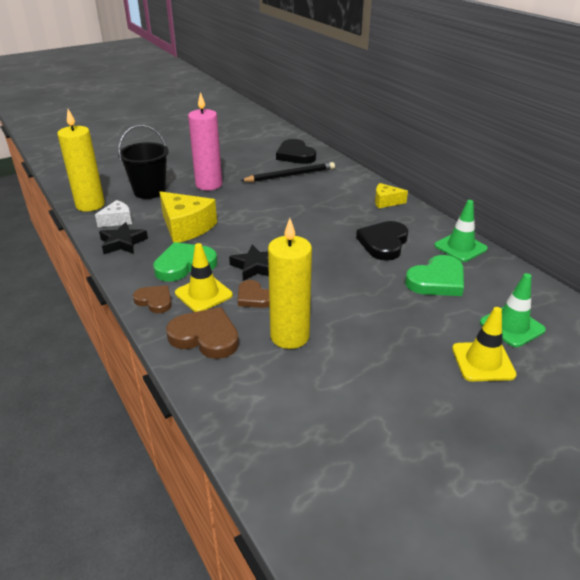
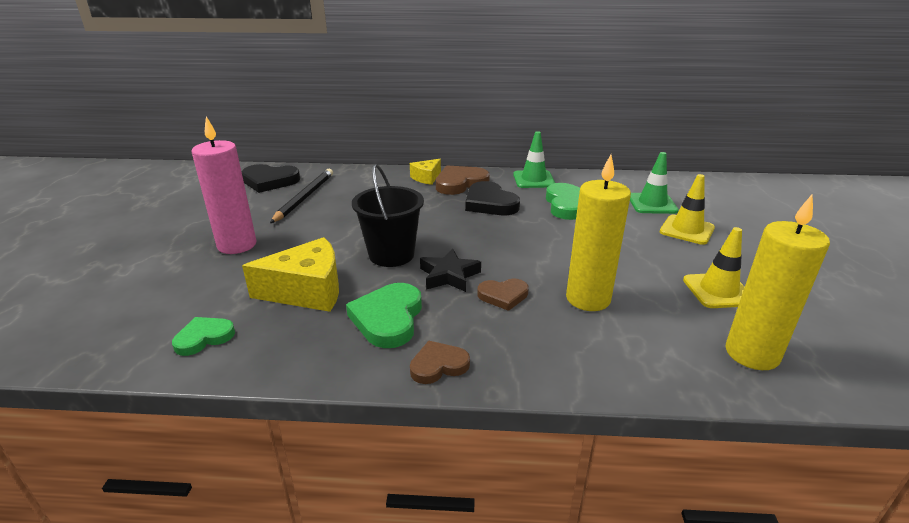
camera: 55 degrees left, 5 degrees down
(90, 205) = (116, 350): yellow candle -> yellow candle (752, 354)
(117, 220) = (204, 338): white cheese -> green heart
(123, 243) = (269, 351): black star -> none
(149, 191) = (174, 289): black bucket -> black bucket (391, 255)
(203, 294) = (463, 325): yellow traffic cone -> yellow traffic cone (718, 291)
(205, 336) = (545, 350): brown heart -> brown heart (460, 183)

